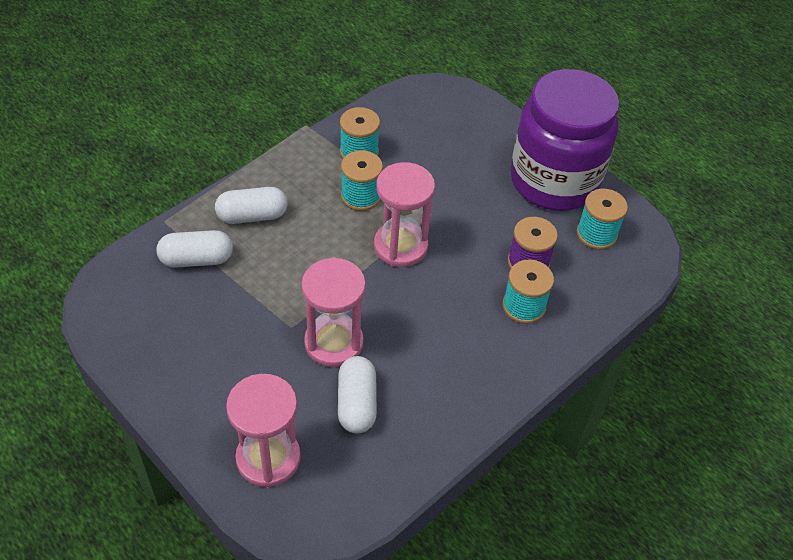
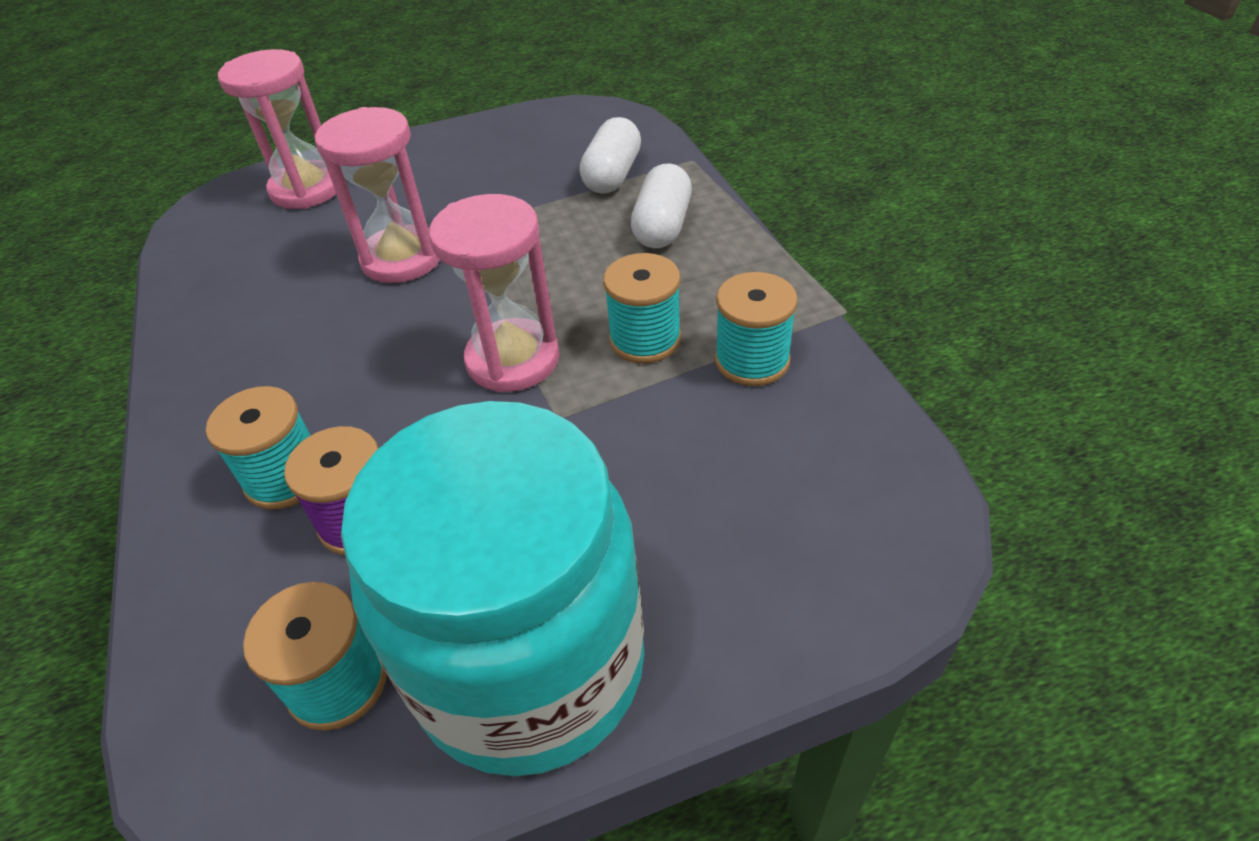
camera: 120 degrees right, 5 degrees down
(357, 403) = (304, 260): white capsule -> none
(554, 181) = (530, 665): purple jar -> turquoise jar

